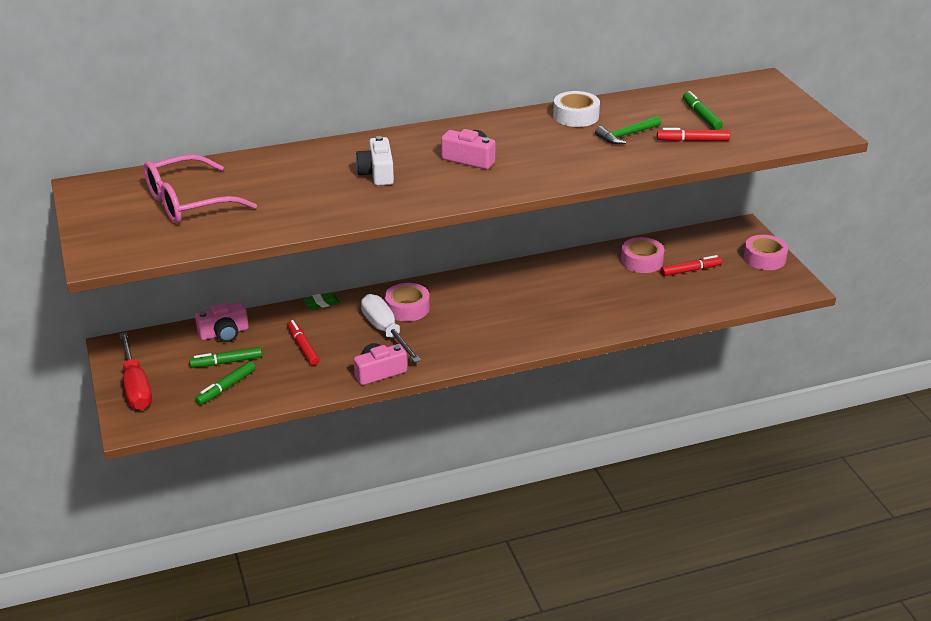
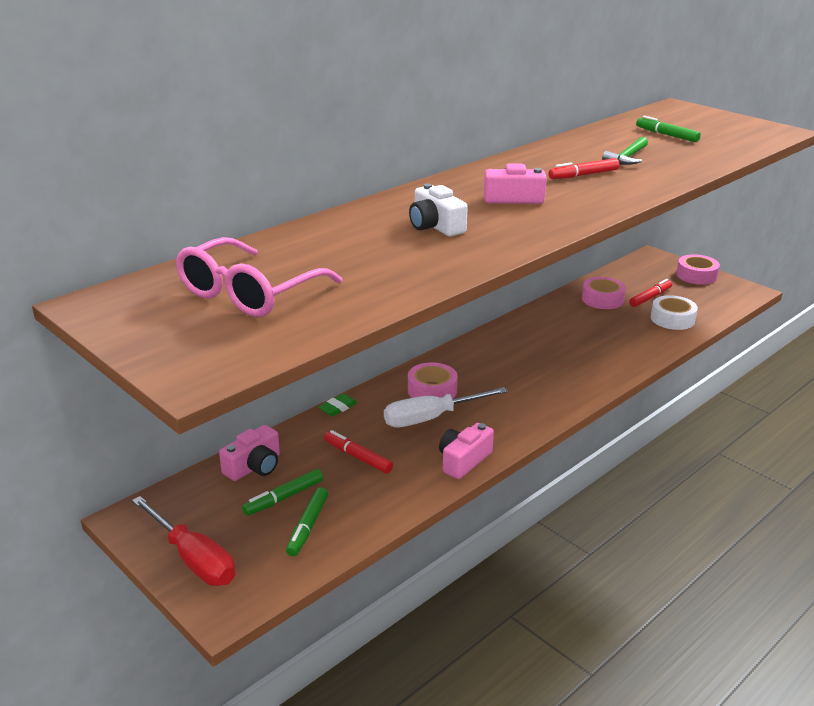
camera: 25 degrees left, 5 degrees down
(385, 331) = (431, 418): white screwdriver -> white screwdriver turned 60 degrees counterclockwise
(576, 116) = (562, 151): white tape -> white tape (672, 319)
(692, 140) = (688, 152): red marker -> red marker (583, 175)

